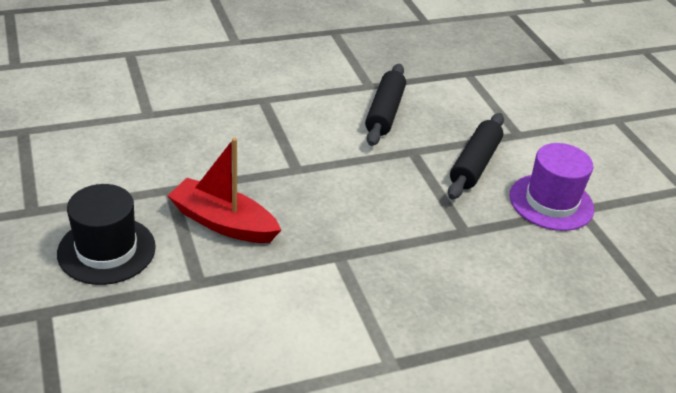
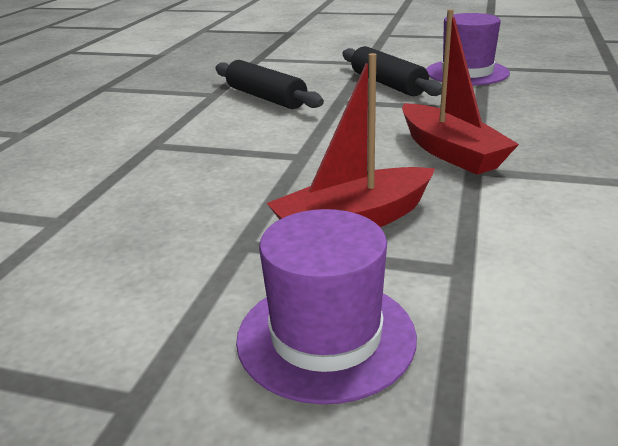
camera: 50 degrees left, 10 degrees down
(106, 250) = (326, 337): black hat -> purple hat
(359, 237) = (450, 152): none -> red boat

